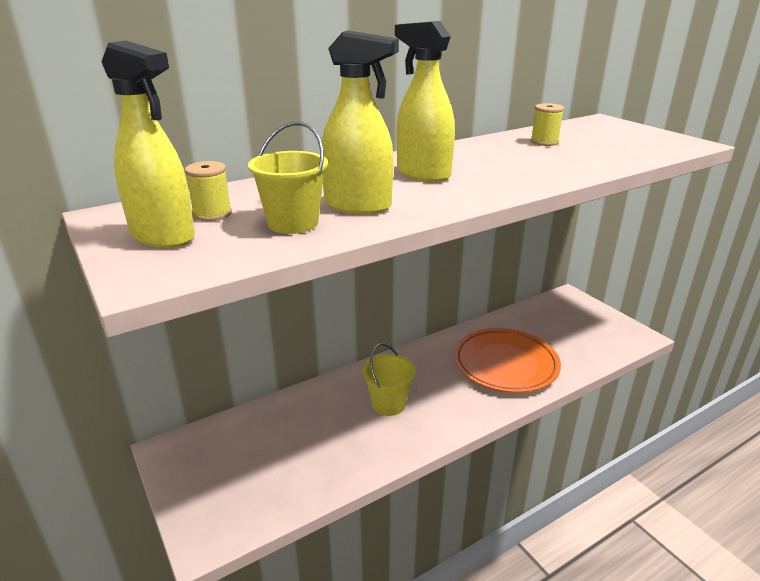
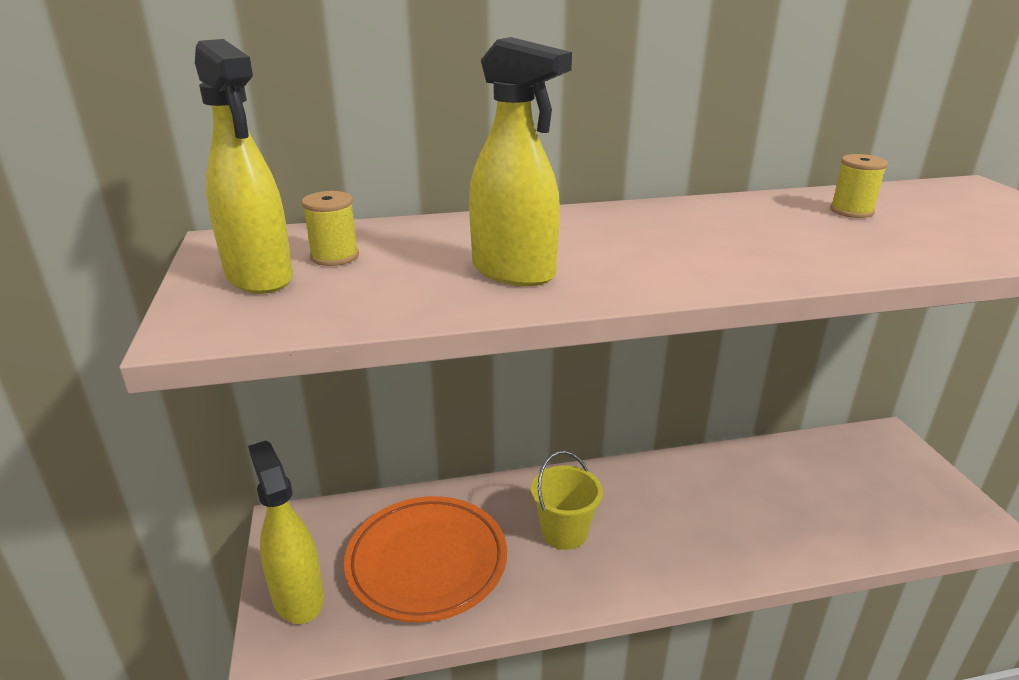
camera: 20 degrees right, 0 degrees up
(293, 223) = (415, 284): yellow bucket -> none
(423, 174) = (634, 238): yellow spray bottle -> yellow spray bottle (298, 597)
(505, 364) = (749, 516): orange plate -> orange plate (427, 562)

